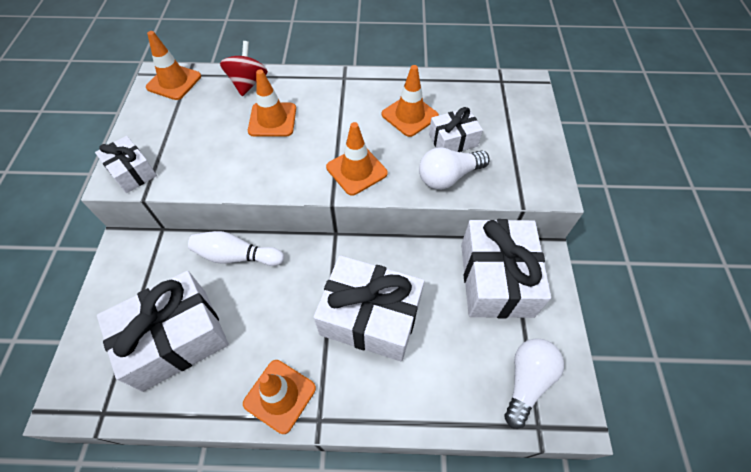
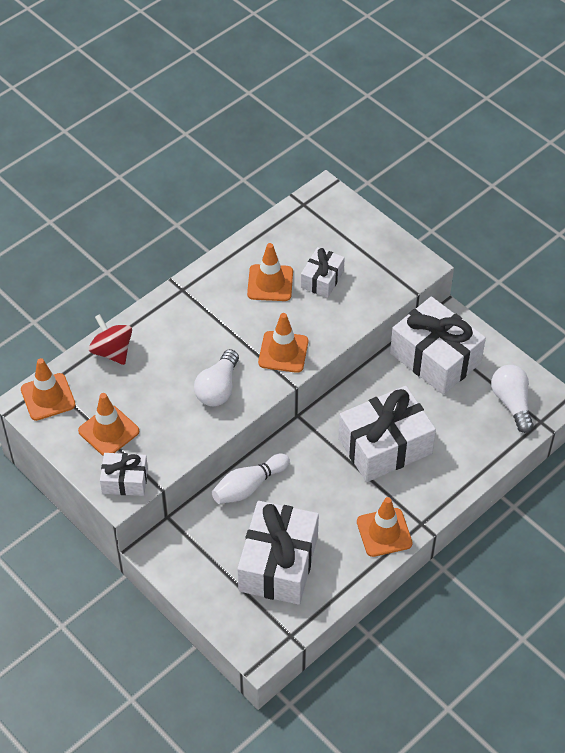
camera: 45 degrees left, 5 degrees down
(272, 120) = (173, 364): orange traffic cone -> orange traffic cone (108, 431)
(448, 177) = (348, 308): white light bulb -> white light bulb (218, 388)

